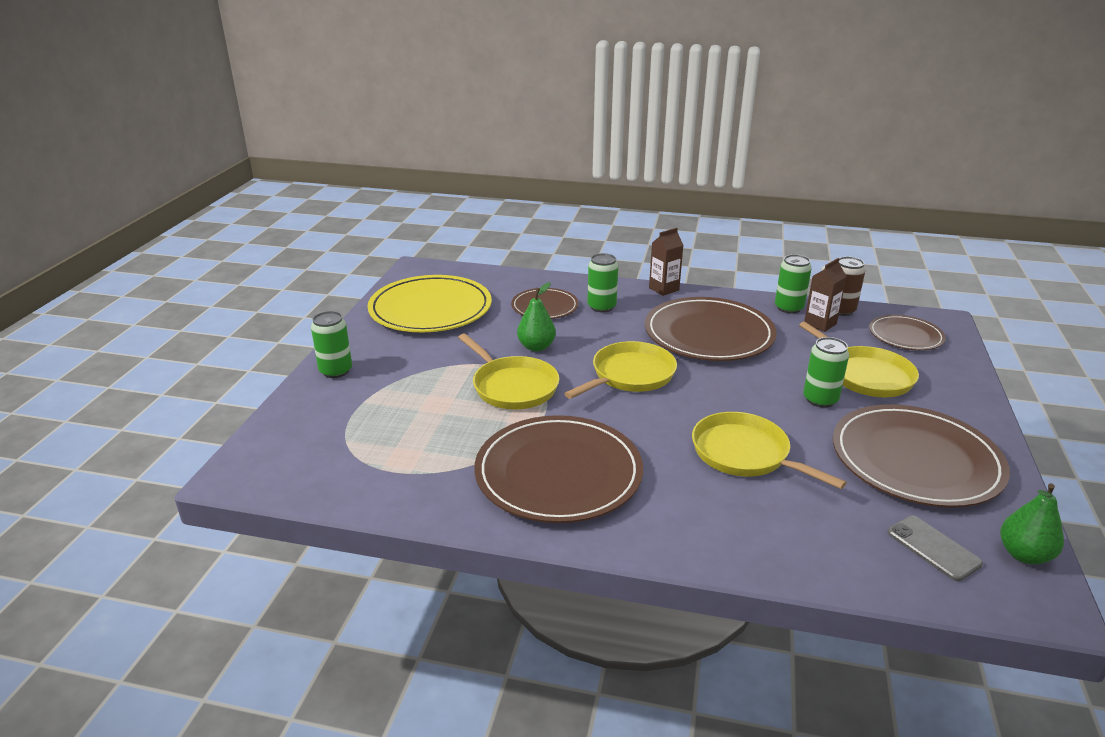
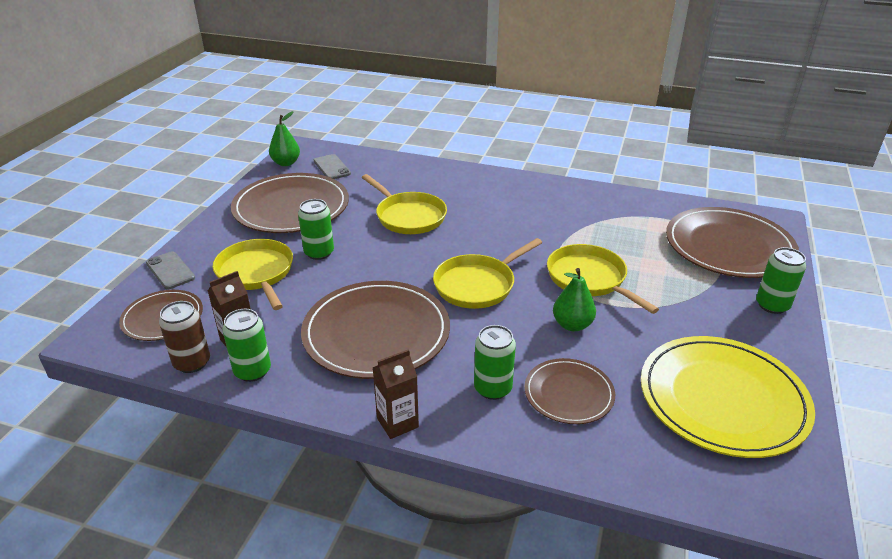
camera: 175 degrees left, 5 degrees up
(558, 473) = (544, 211): brown plate -> brown plate (729, 246)
(957, 373) = (170, 270): none -> grey phone

